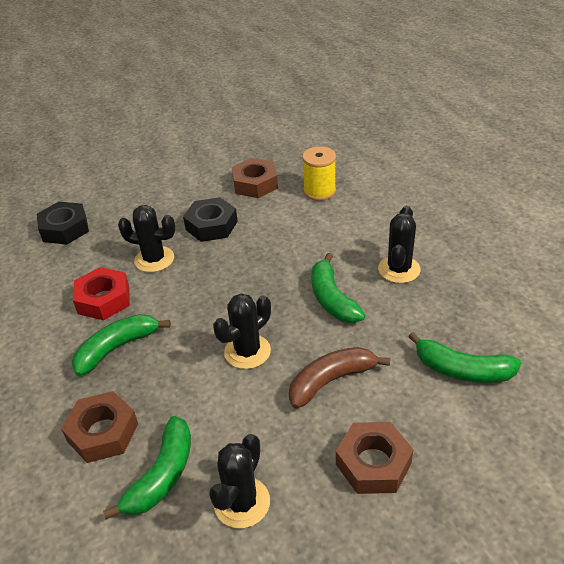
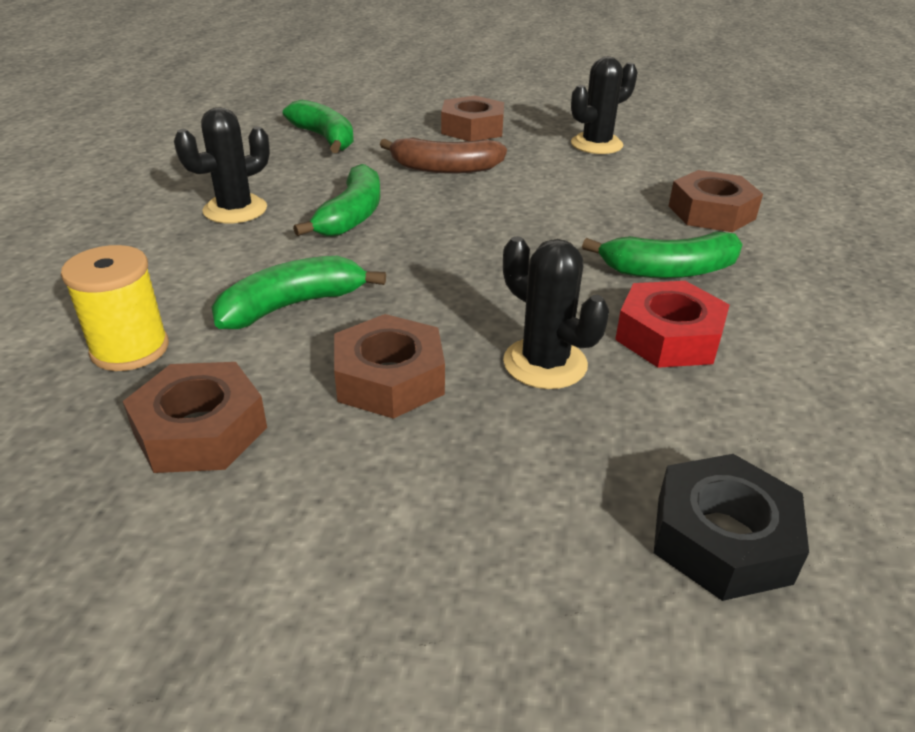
camera: 150 degrees left, 5 degrees down
(162, 475) = (658, 173): green banana -> green banana (292, 305)
(211, 225) = (389, 379): black nut -> brown nut
(247, 351) = (504, 212): black cactus -> none

